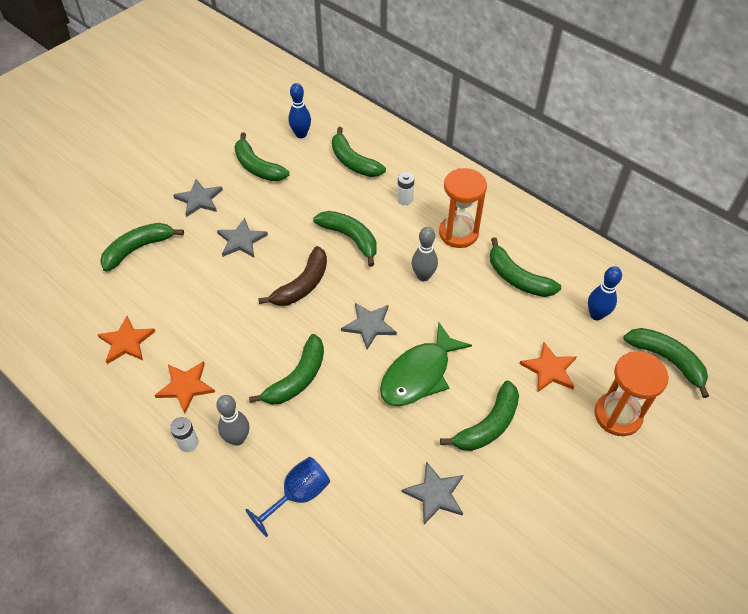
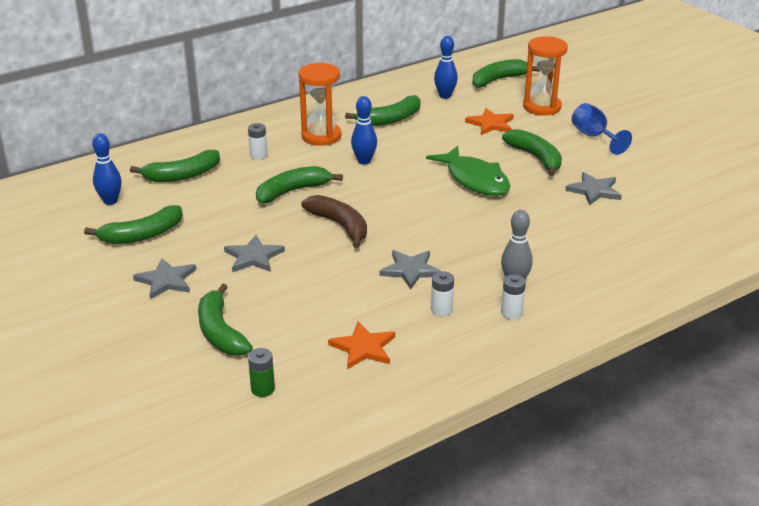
camera: 75 degrees left, 20 degrees down
(72, 292) = (263, 389): none -> green battery
(186, 386) = (441, 309): orange star -> white battery
(297, 378) = (456, 242): green banana -> none
(298, 495) = (582, 255): blue goblet -> blue goblet (594, 137)
(369, 325) = (409, 196): grey star -> grey star (410, 270)
(423, 276) = (364, 161): grey bowling pin -> blue bowling pin

